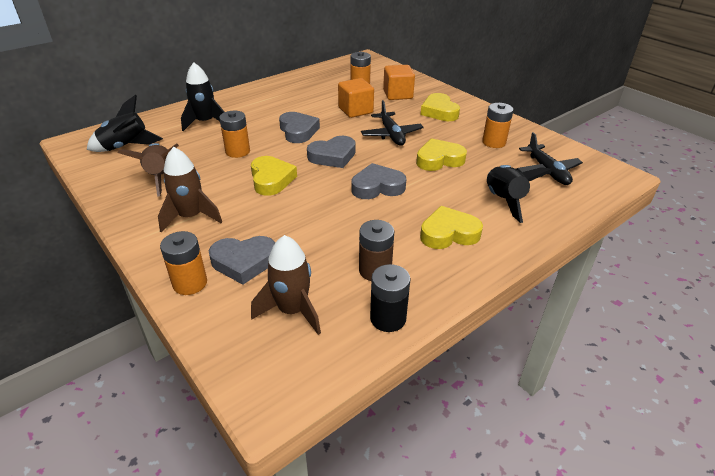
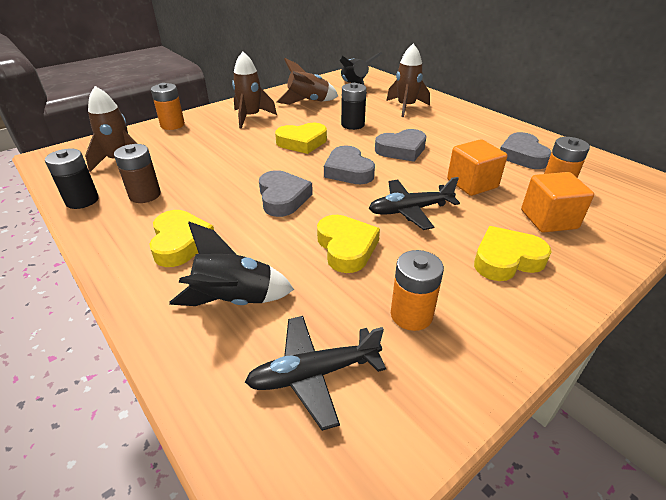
camera: 90 degrees right, 0 degrees up
(205, 122) = (406, 107): black rocket -> brown rocket
(237, 151) = (352, 125): orange battery -> black battery
(244, 262) = (186, 140): grey heart -> grey heart (522, 156)

